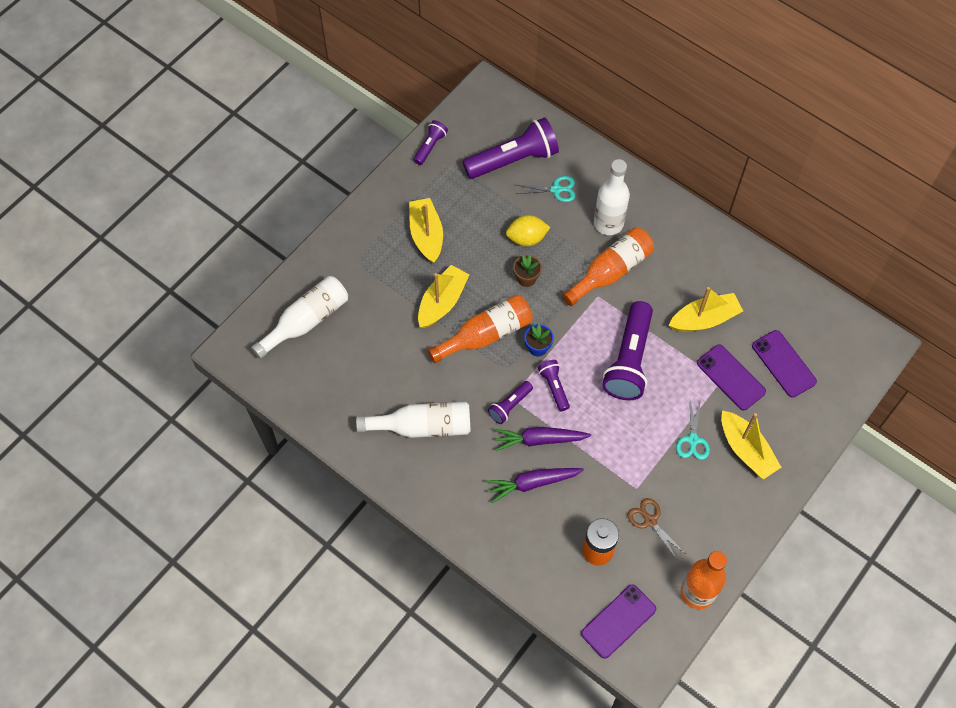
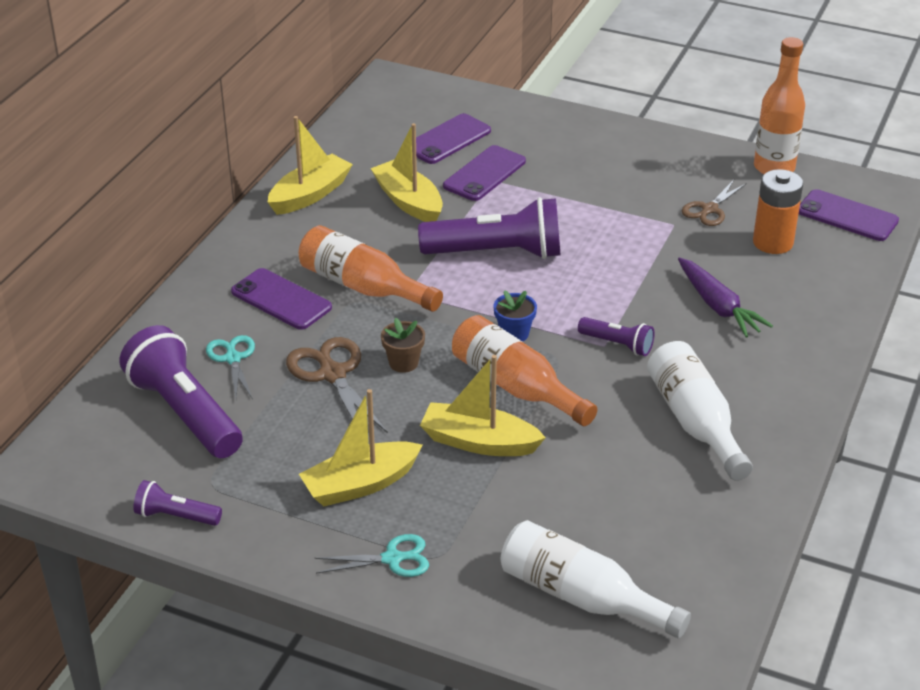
camera: 105 degrees left, 25 degrees down
(527, 238) = (332, 374): yellow lemon -> brown scissors
(539, 440) = (653, 310): purple carrot -> none
(554, 387) = (568, 310): purple flashlight -> none
(608, 223) = (281, 300): white bottle -> purple phone
(693, 440) = (585, 191): turquoise scissors -> turquoise scissors (393, 559)
(746, 450) = (577, 154): yellow boat -> yellow boat (310, 195)

